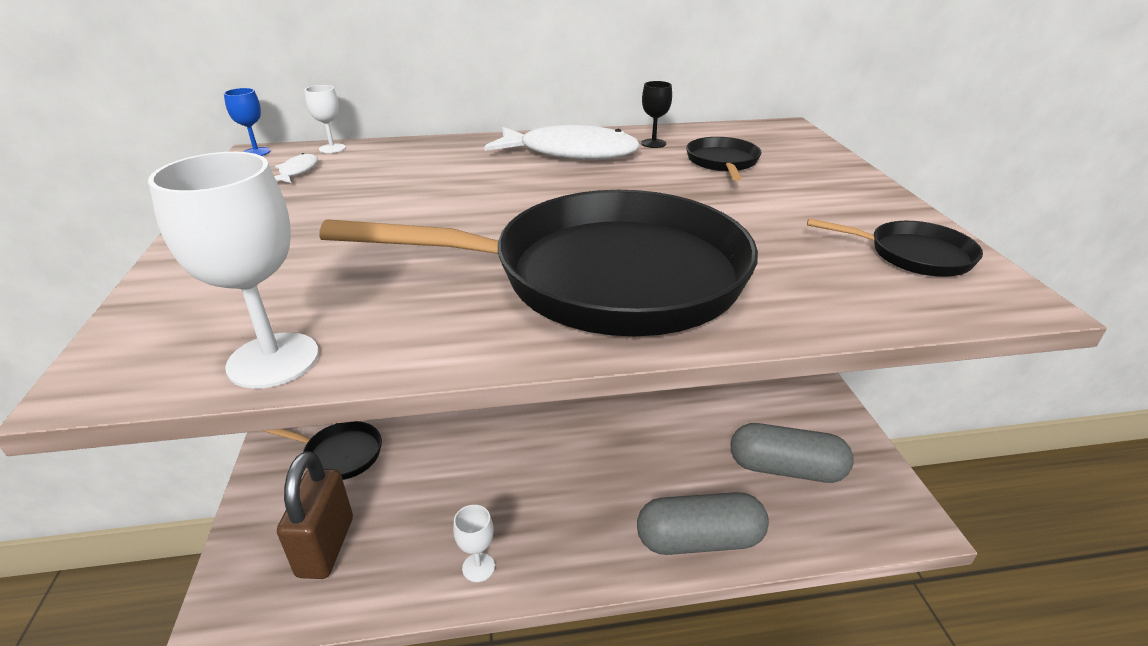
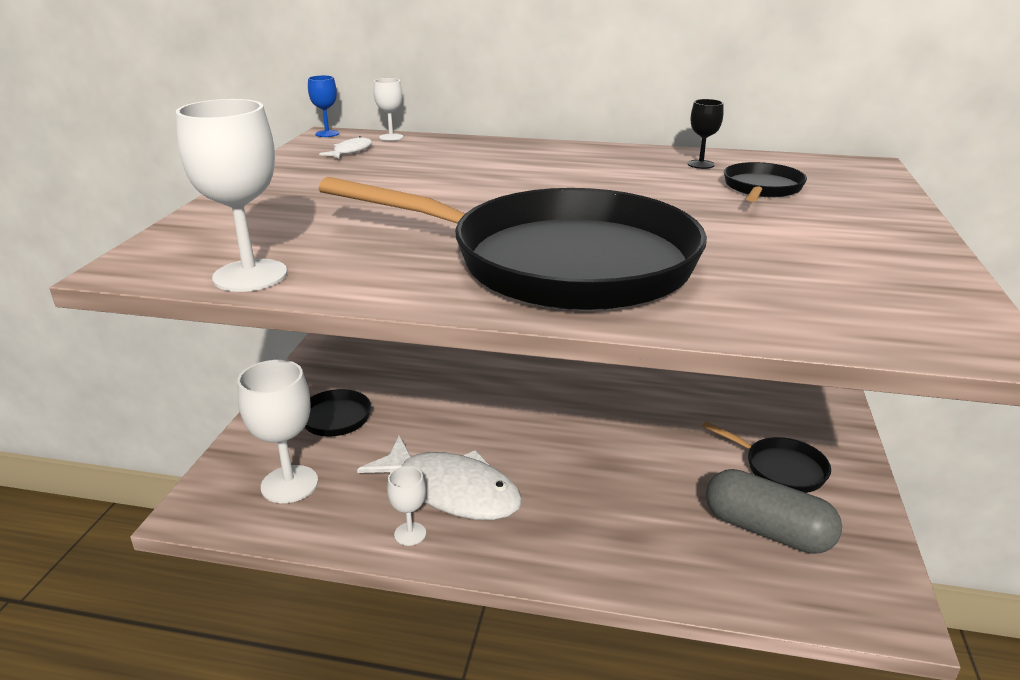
camera: 20 degrees right, 5 degrees down
(326, 547) = (289, 484): brown padlock -> white goblet
(571, 153) = (608, 163): white fish -> white fish (452, 491)
(699, 540) = (635, 568): grey capsule -> none
(913, 255) = (903, 292): black pan -> black pan (780, 468)

